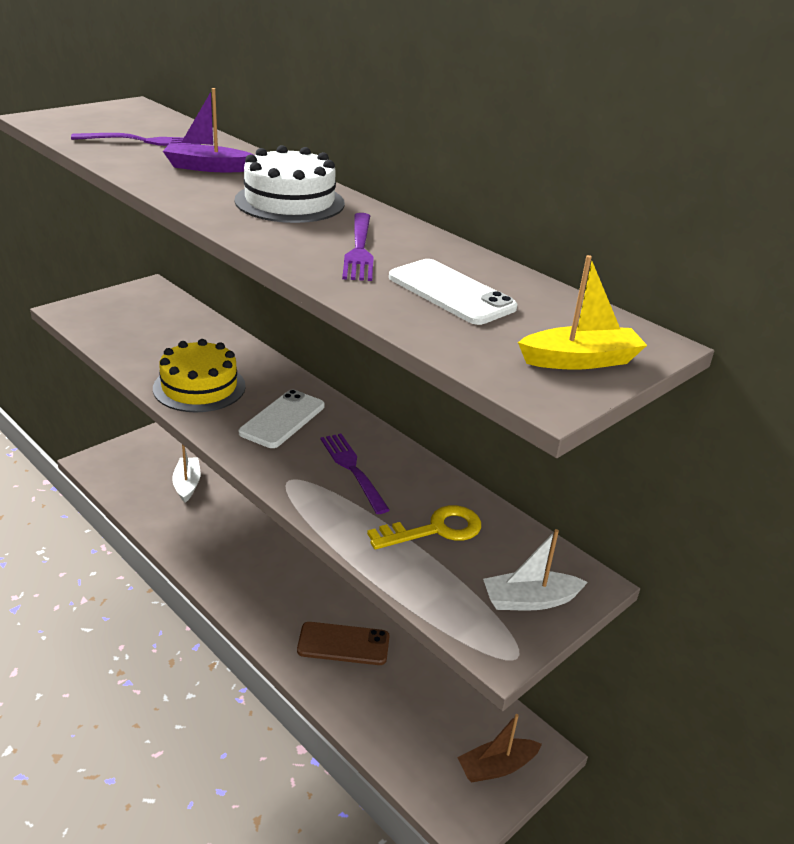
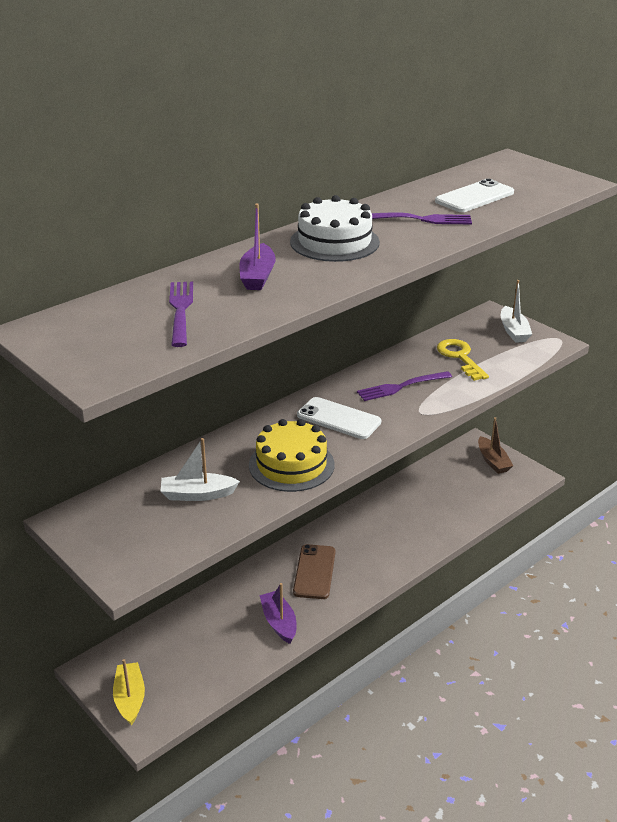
camera: 85 degrees left, 0 degrees up
(187, 484) = (194, 636): white boat -> white boat (198, 494)
(193, 537) = (279, 622): none -> purple boat
(343, 644) = (402, 525): brown phone -> brown phone (314, 572)
(580, 360) = (540, 174): yellow boat -> yellow boat (130, 699)

